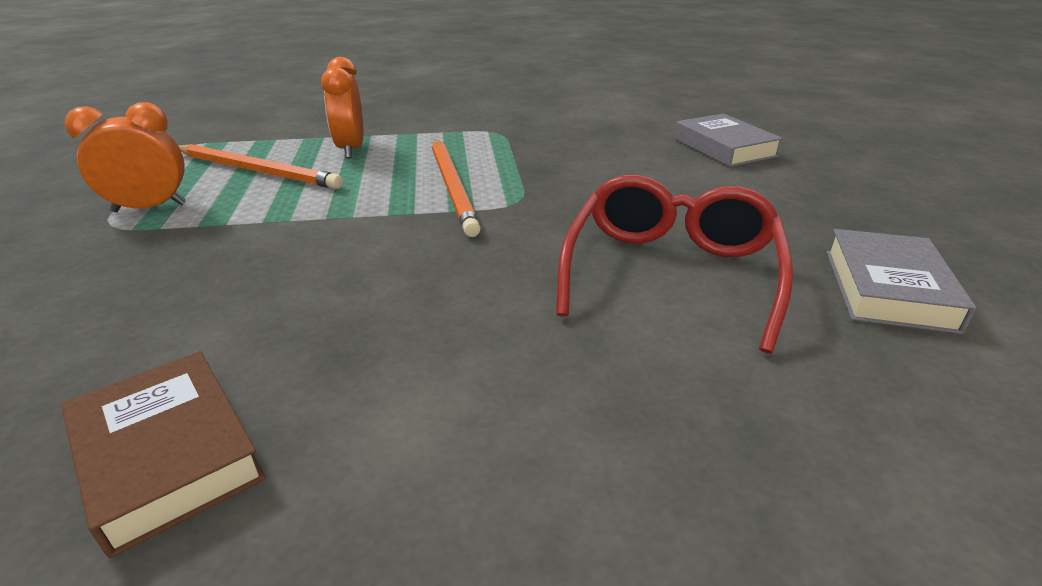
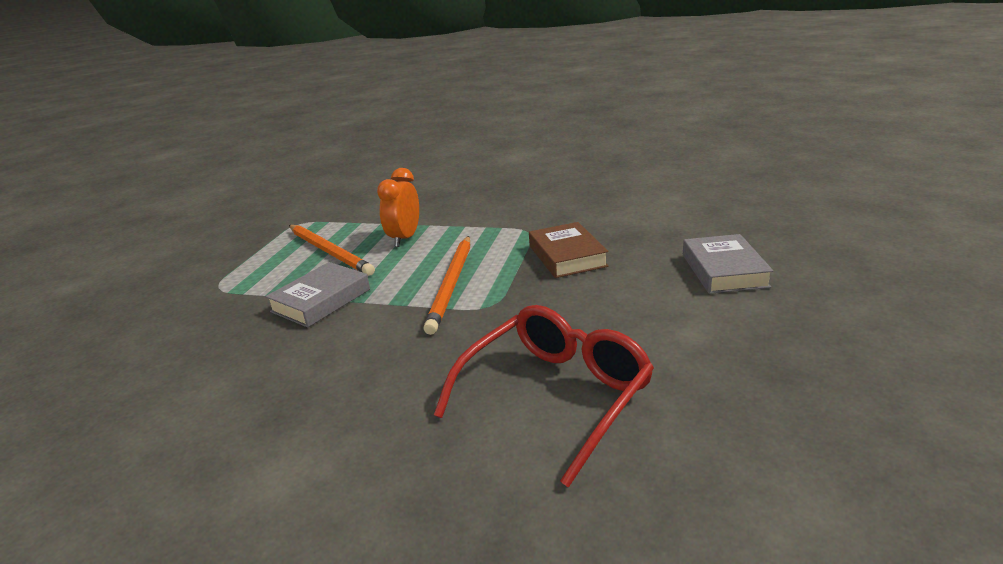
camera: 25 degrees right, 5 degrees down
(150, 208) = (247, 276): orange clock -> none
(167, 455) = (149, 461): brown book -> brown book (567, 256)
(888, 289) = (739, 451): grey book -> grey book (321, 300)

